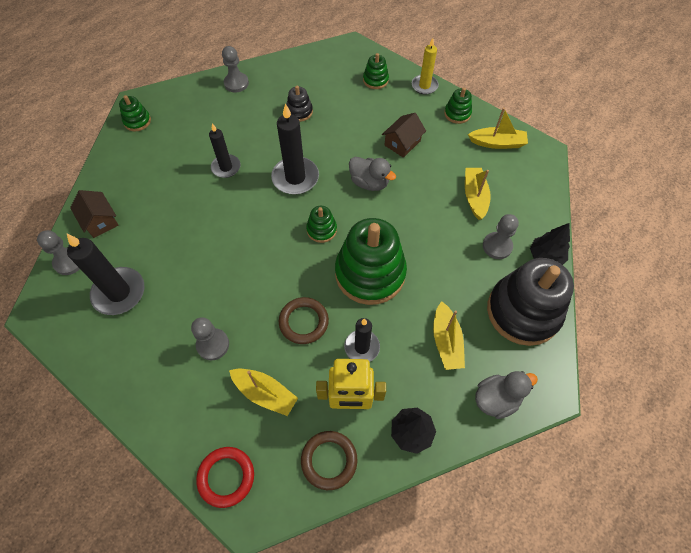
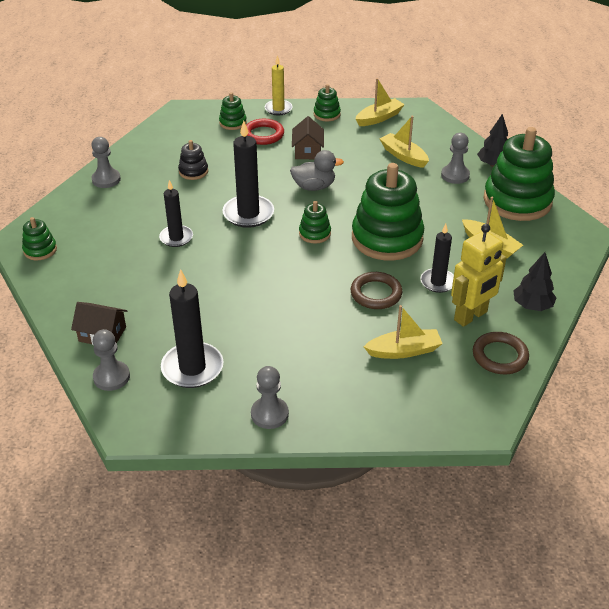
camera: 40 degrees left, 20 degrees down
(213, 345) = (323, 349): grey pawn -> grey pawn (269, 414)
(226, 477) = (441, 414): red ring -> red ring (263, 135)
(496, 399) = (560, 255): grey duck -> none
(523, 311) = (517, 201): black stacking toy -> green stacking toy

